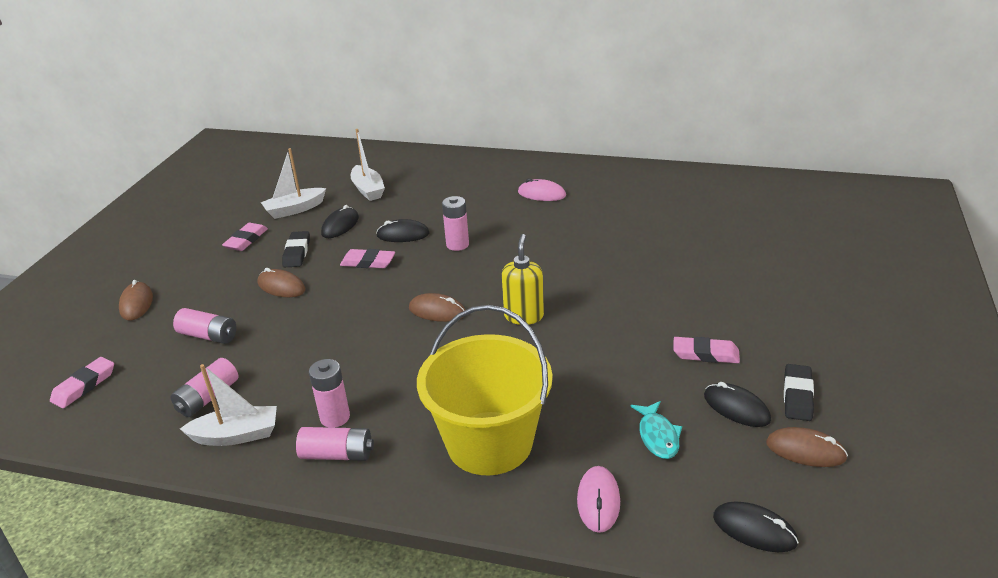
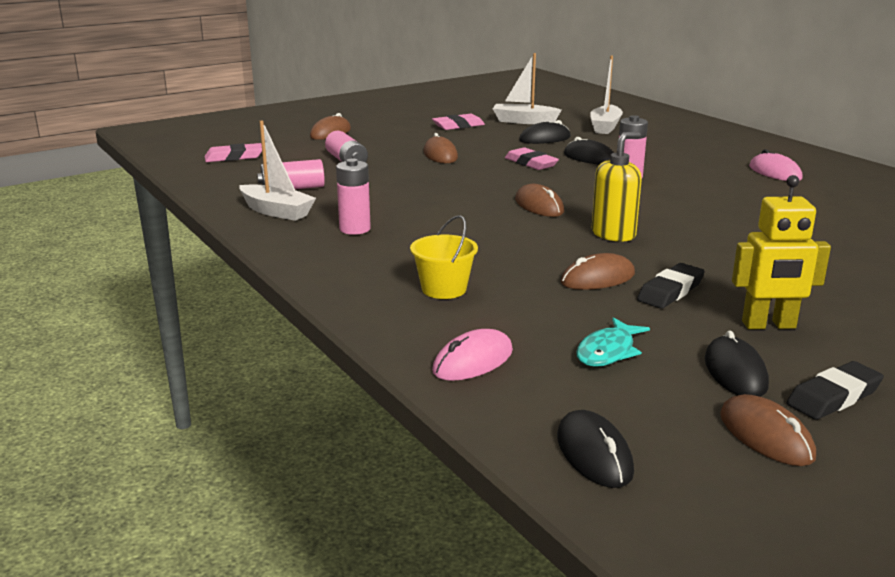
camera: 40 degrees right, 10 degrees down
(297, 252) = (484, 142): black eraser -> black eraser (670, 291)
(337, 454) = (321, 247): pink battery -> none
(489, 443) = (444, 289): yellow bucket -> yellow bucket, size x0.45
(569, 369) = (597, 278): none -> brown mouse
(705, 354) = (769, 325): pink eraser -> yellow robot

